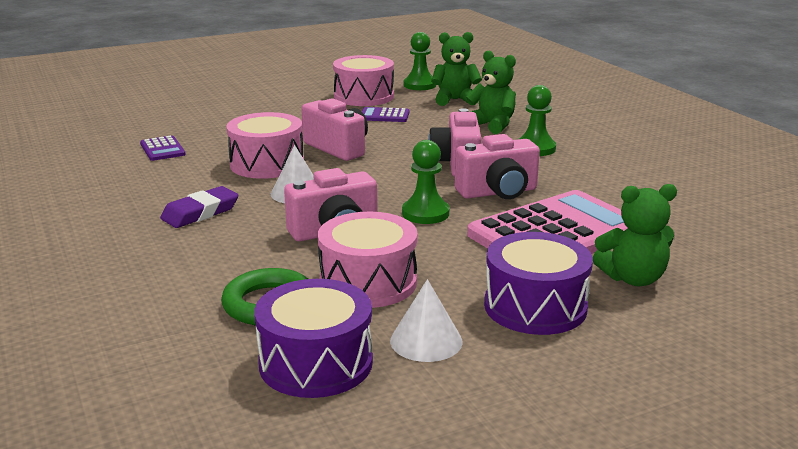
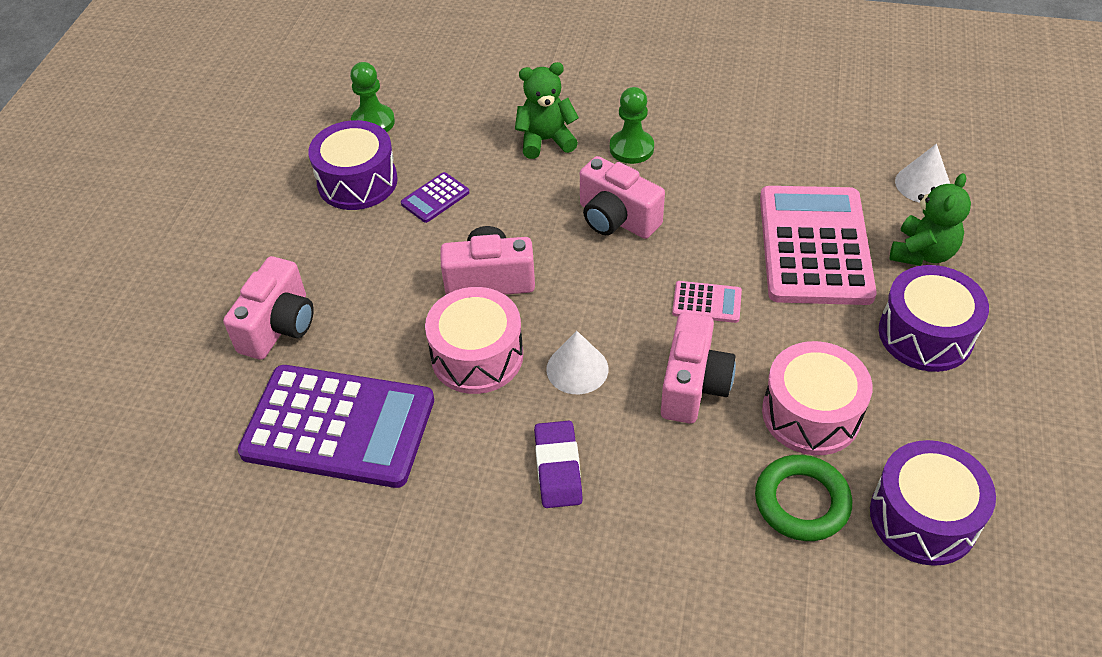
camera: 50 degrees left, 25 degrees up
(162, 149) = (339, 426): purple calculator -> purple calculator, size x2.39
(364, 96) = (357, 182): pink drum -> purple drum
(425, 213) = (706, 302): green pawn -> pink calculator
(426, 341) = (934, 429): white cone -> white cone (922, 184)
(455, 100) = (448, 124): green teddy bear -> none
(498, 192) = (705, 230): pink camera -> pink camera (279, 326)

